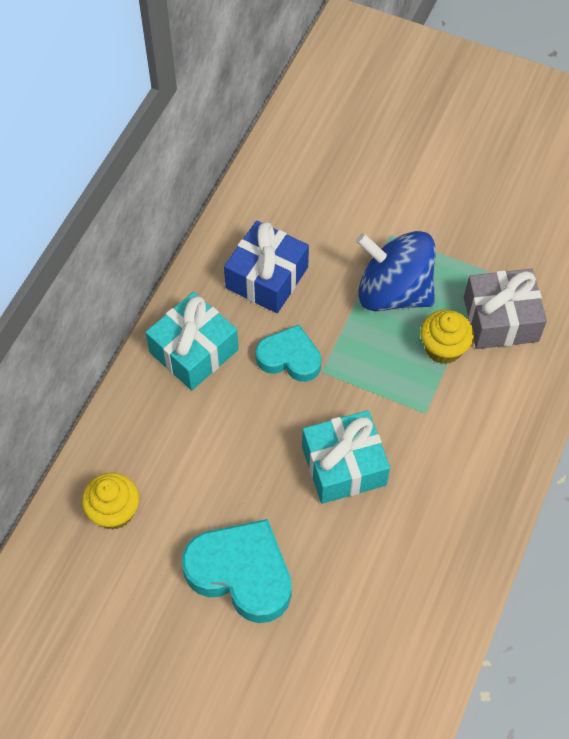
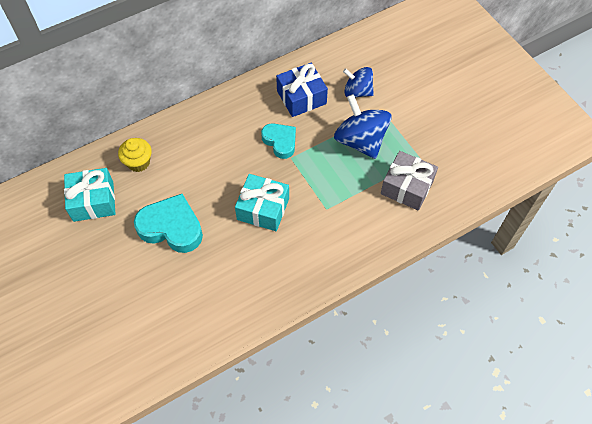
camera: 35 degrees right, 0 degrees up
(194, 351) = (236, 111): turquoise gift -> turquoise gift (93, 201)
(241, 573) = (171, 227): turquoise heart -> turquoise heart turned 45 degrees counterclockwise
(335, 226) = (357, 92): none -> blue spinning top
(443, 348) = (363, 183): yellow cupcake -> none

